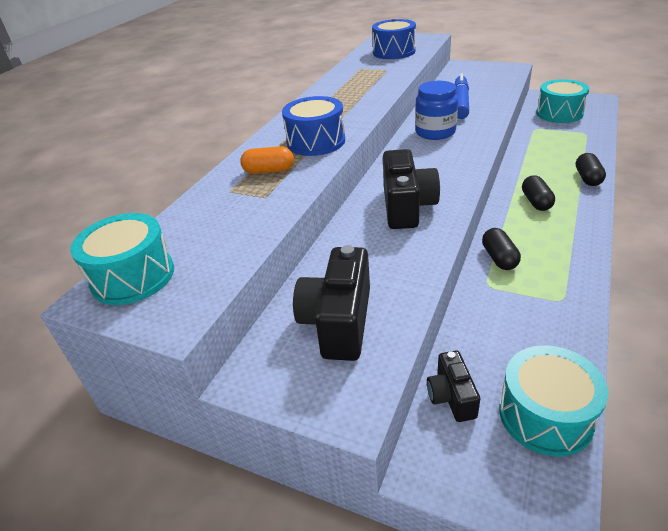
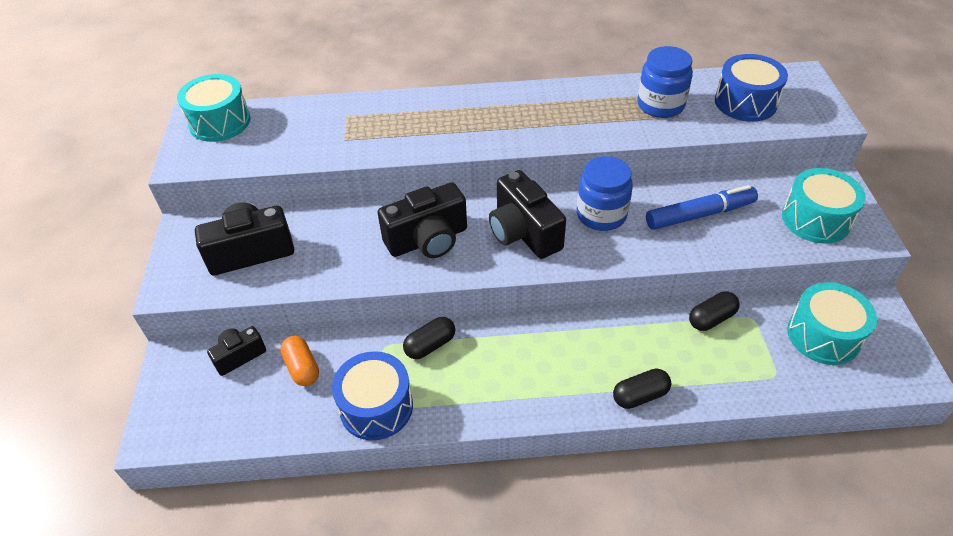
camera: 60 degrees right, 10 degrees up
(269, 171) = (388, 124): orange capsule -> orange capsule (302, 368)
(316, 142) = (457, 130): blue drum -> blue drum (376, 407)
(369, 72) = (660, 105): none -> blue jar
(431, 163) = (523, 232): none -> black camera
(536, 202) = (554, 354): black capsule -> black capsule (711, 319)
(545, 415) = (236, 418): turquoise drum -> turquoise drum (815, 219)

